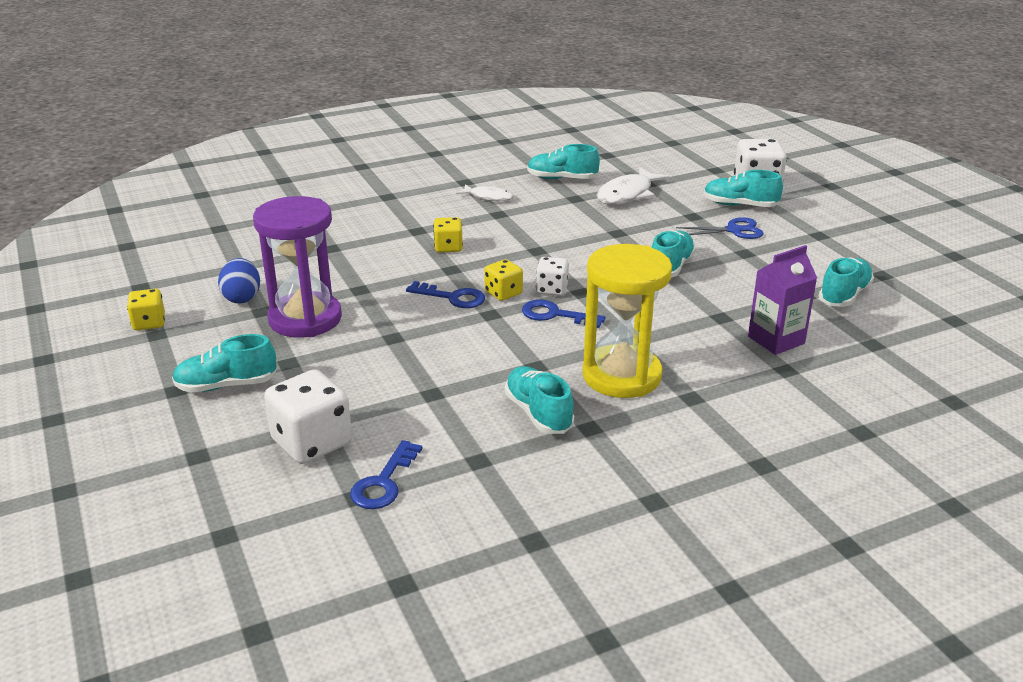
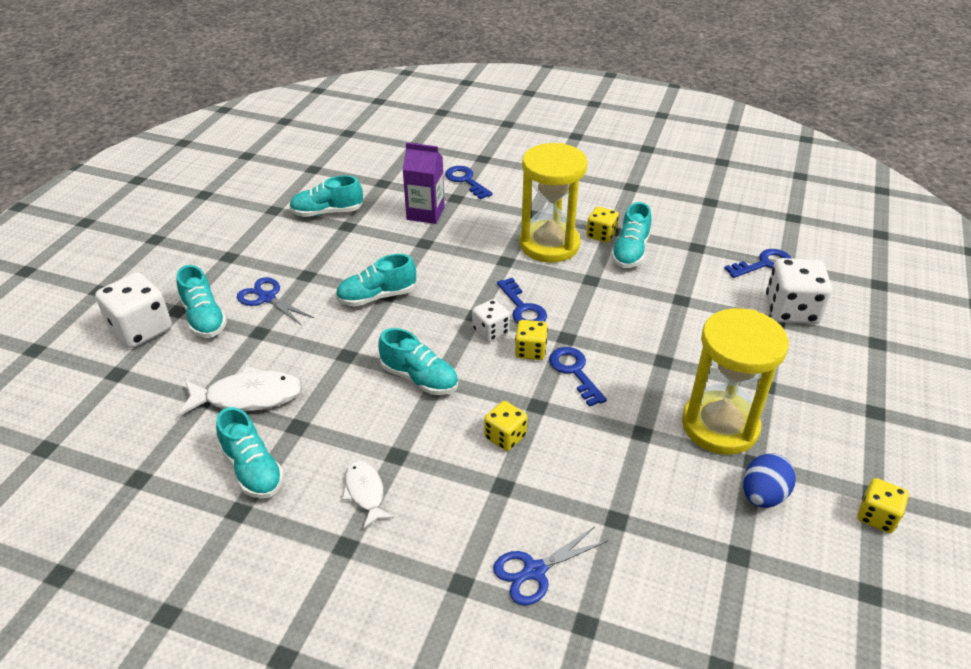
camera: 135 degrees left, 10 degrees up
(226, 385) = (830, 391): turquoise shoe -> turquoise shoe (419, 378)
(305, 319) = (720, 426): purple hourglass -> yellow hourglass
(354, 214) = (534, 571): none -> blue scissors
(591, 414) = (601, 235): none -> yellow dice
(818, 393) = (465, 181): none -> blue key

